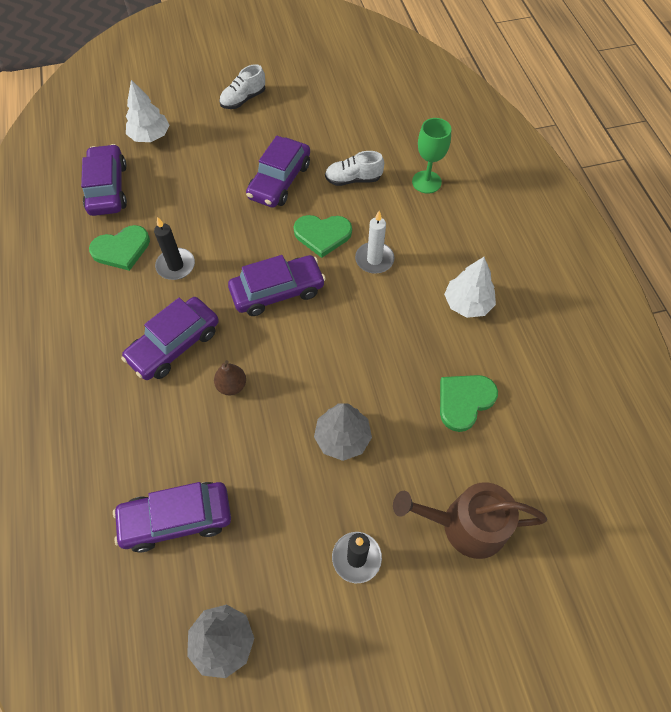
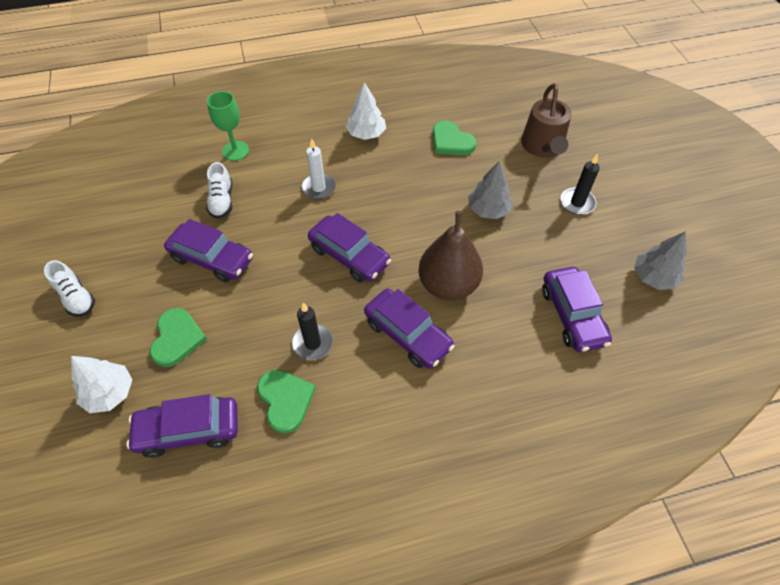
camera: 90 degrees left, 5 degrees down
(232, 385) = (448, 285): brown pear -> brown pear, size x2.21
(277, 291) = (349, 256): purple car -> purple car turned 150 degrees clockwise
(322, 235) = (287, 223): green heart -> green heart (177, 338)

